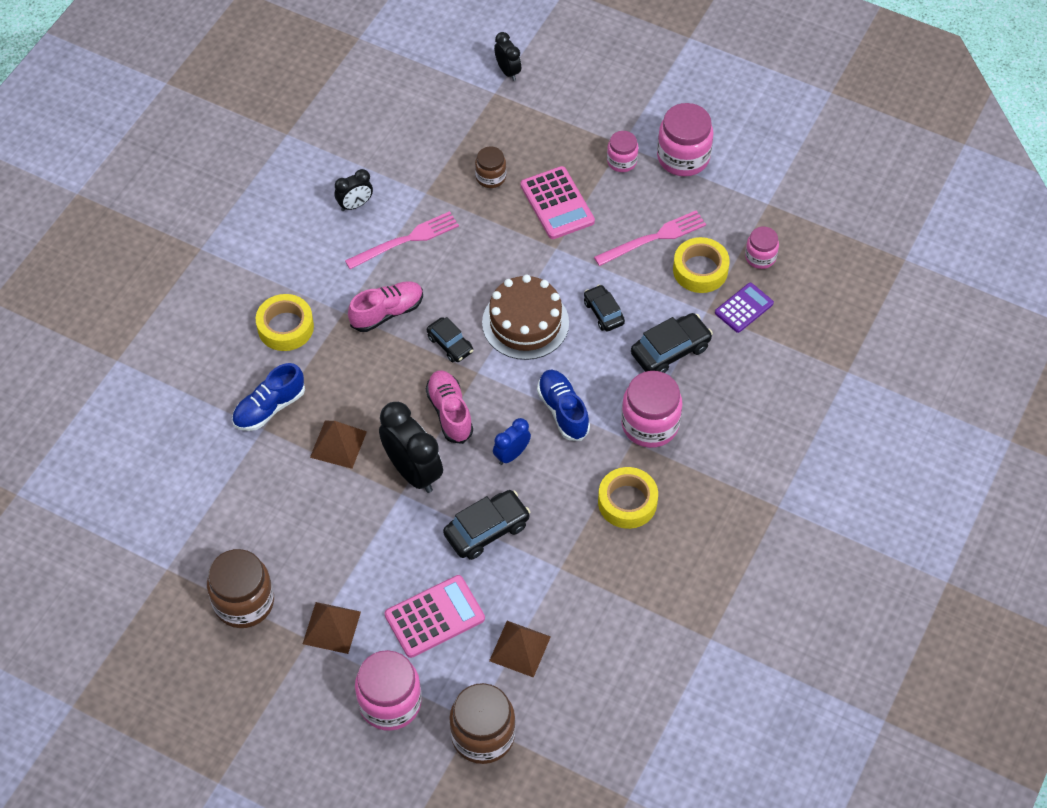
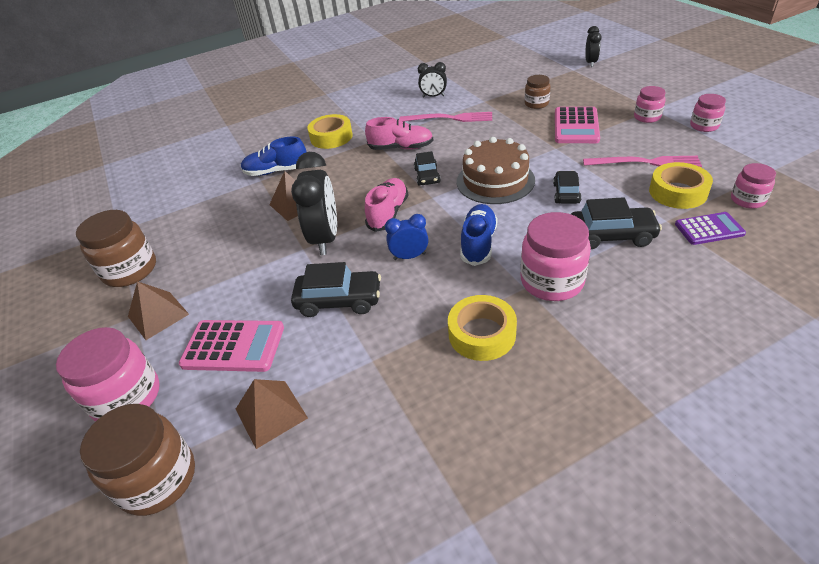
camera: 40 degrees right, 15 degrees down
(683, 157) = (704, 126): pink jar -> pink jar, size x0.57

